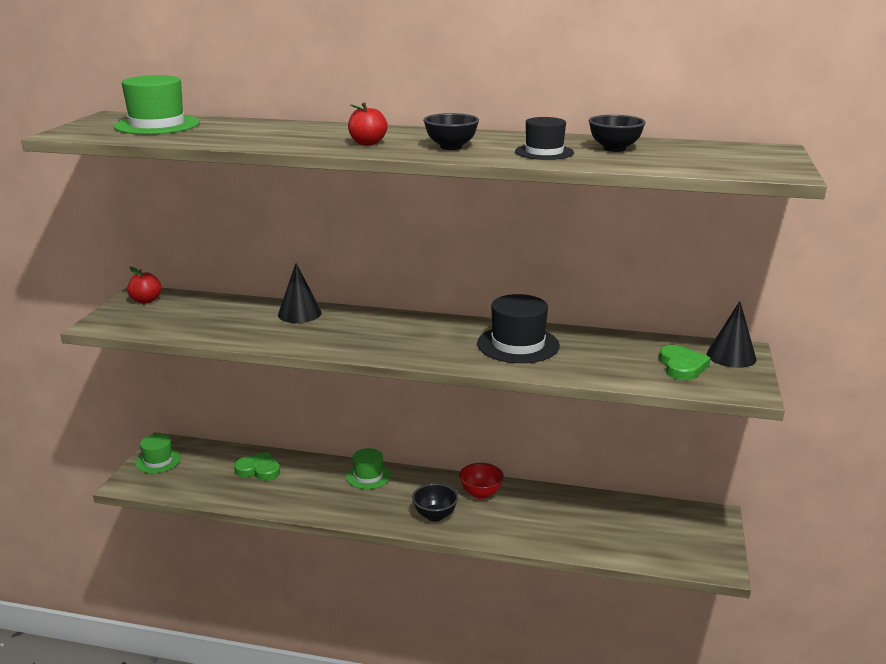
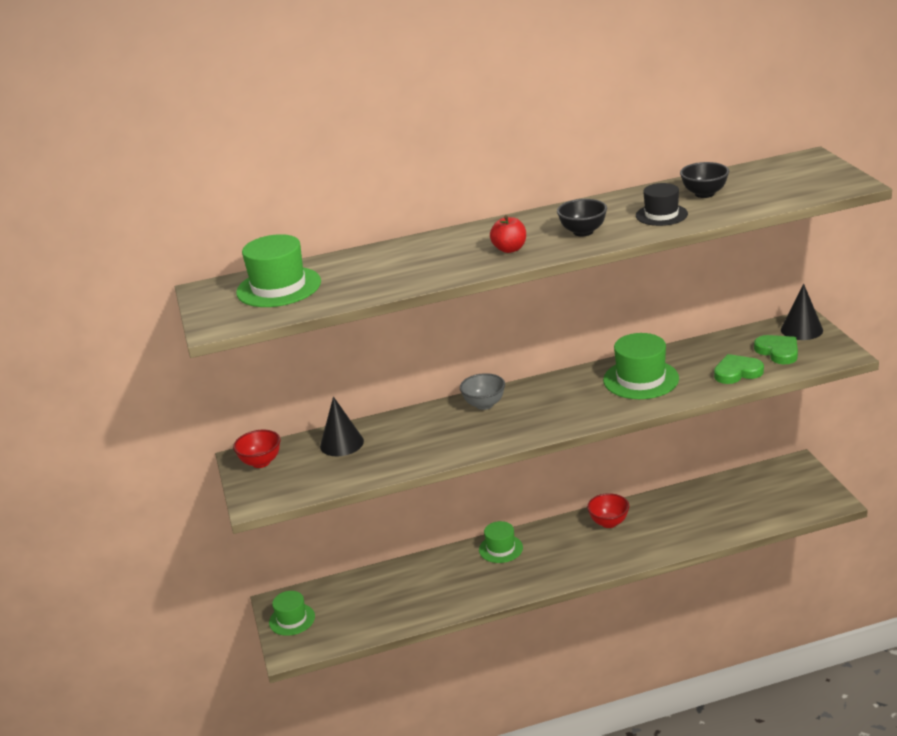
camera: 25 degrees left, 5 degrees up
(146, 300) = (261, 462): red apple -> red bowl
(259, 470) = (397, 585): green heart -> green heart (737, 372)
(299, 313) = (424, 420): black cone -> black cone (341, 443)
(360, 319) = (484, 404): none -> grey bowl
(435, 515) = (592, 556): black bowl -> none
(518, 344) = (641, 379): black hat -> green hat

